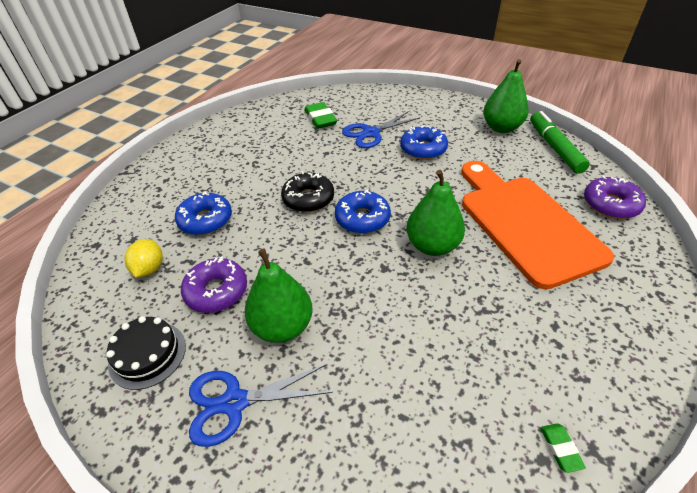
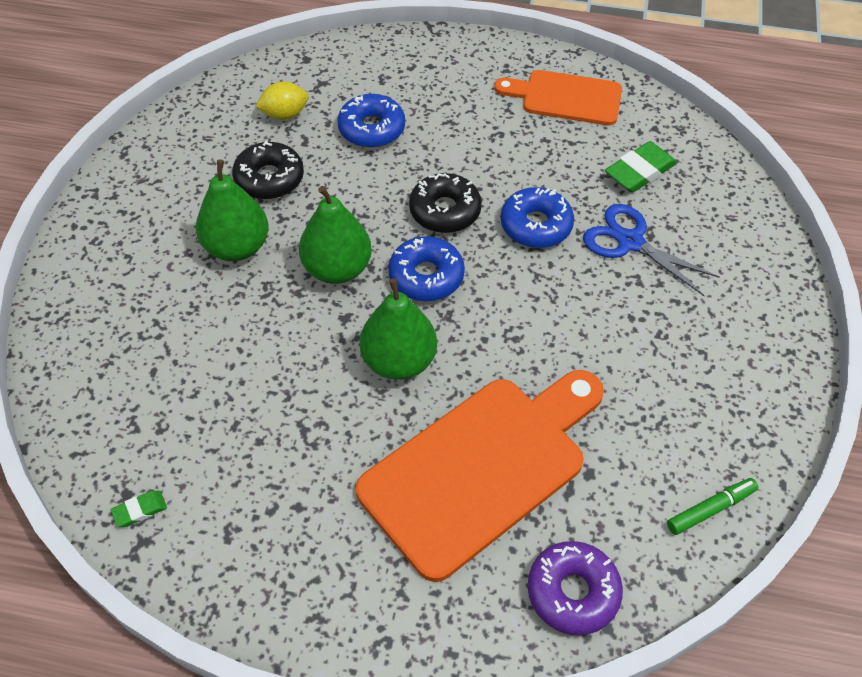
camera: 70 degrees right, 10 degrees up
(147, 354) = (183, 159): black cake -> none
(216, 291) = (269, 178): purple donut -> black donut
(234, 403) = (146, 239): blue scissors -> none
(243, 131) = (566, 98): none -> orange cutting board
(423, 149) = (617, 316): blue donut -> blue donut (536, 225)
(501, 128) = (737, 421): green pear -> green pear (337, 268)
(554, 147) = (710, 509): green marker -> green marker, size x0.59

